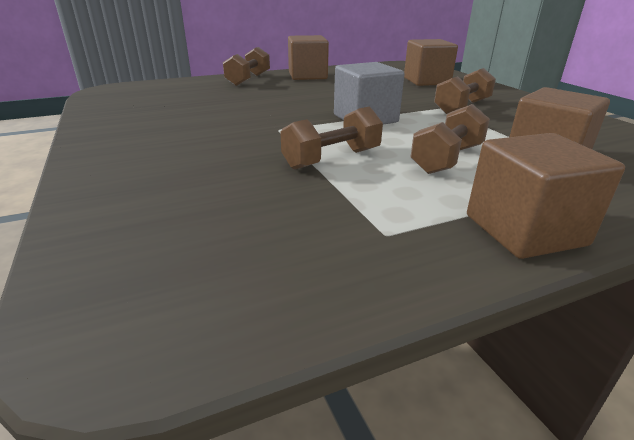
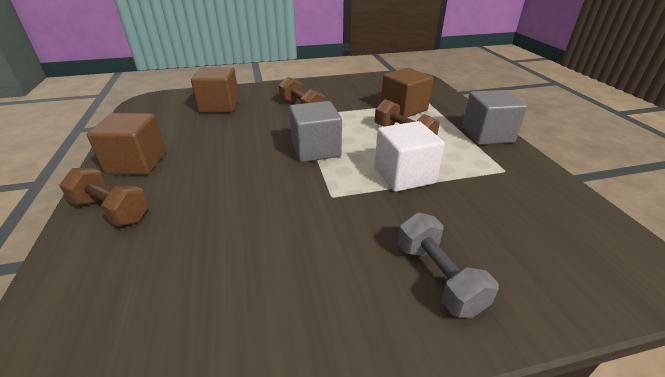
camera: 80 degrees left, 5 degrees up
(152, 172) = (438, 277): none -> grey dumbbell
(332, 159) = (404, 175): brown dumbbell -> white cube
(524, 230) = (487, 135): brown cube -> grey cube

